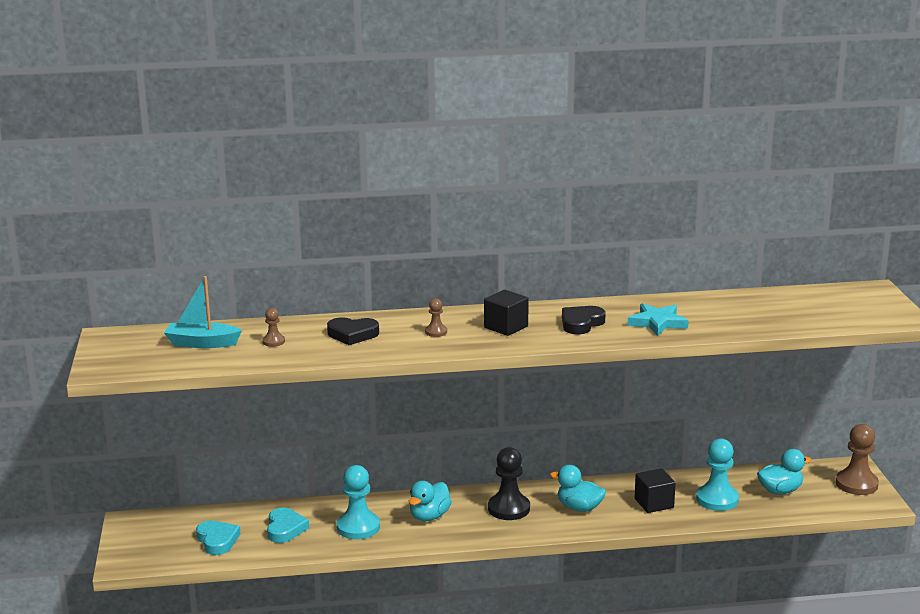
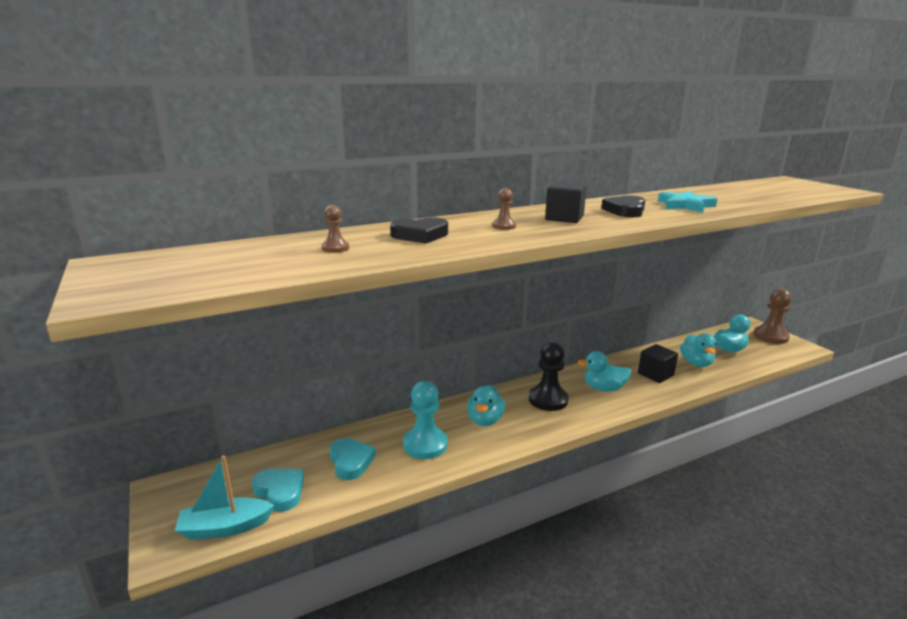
camera: 20 degrees left, 0 degrees up
(202, 343) = (245, 257): turquoise boat -> turquoise boat (225, 527)
(717, 499) = (696, 363): turquoise pawn -> turquoise duck

